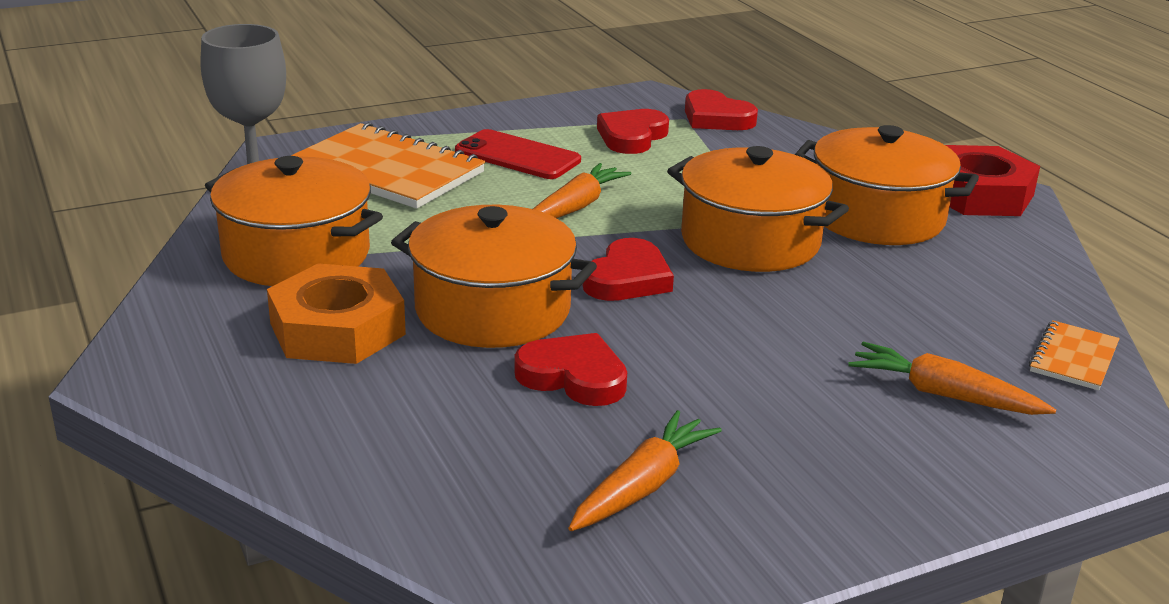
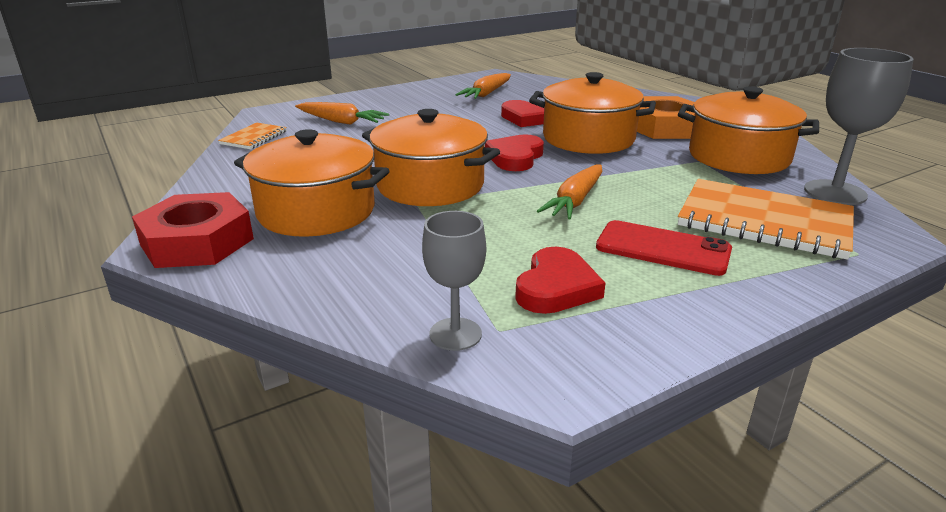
camera: 175 degrees right, 0 degrees up
(716, 118) = (455, 334): red heart -> grey goblet

